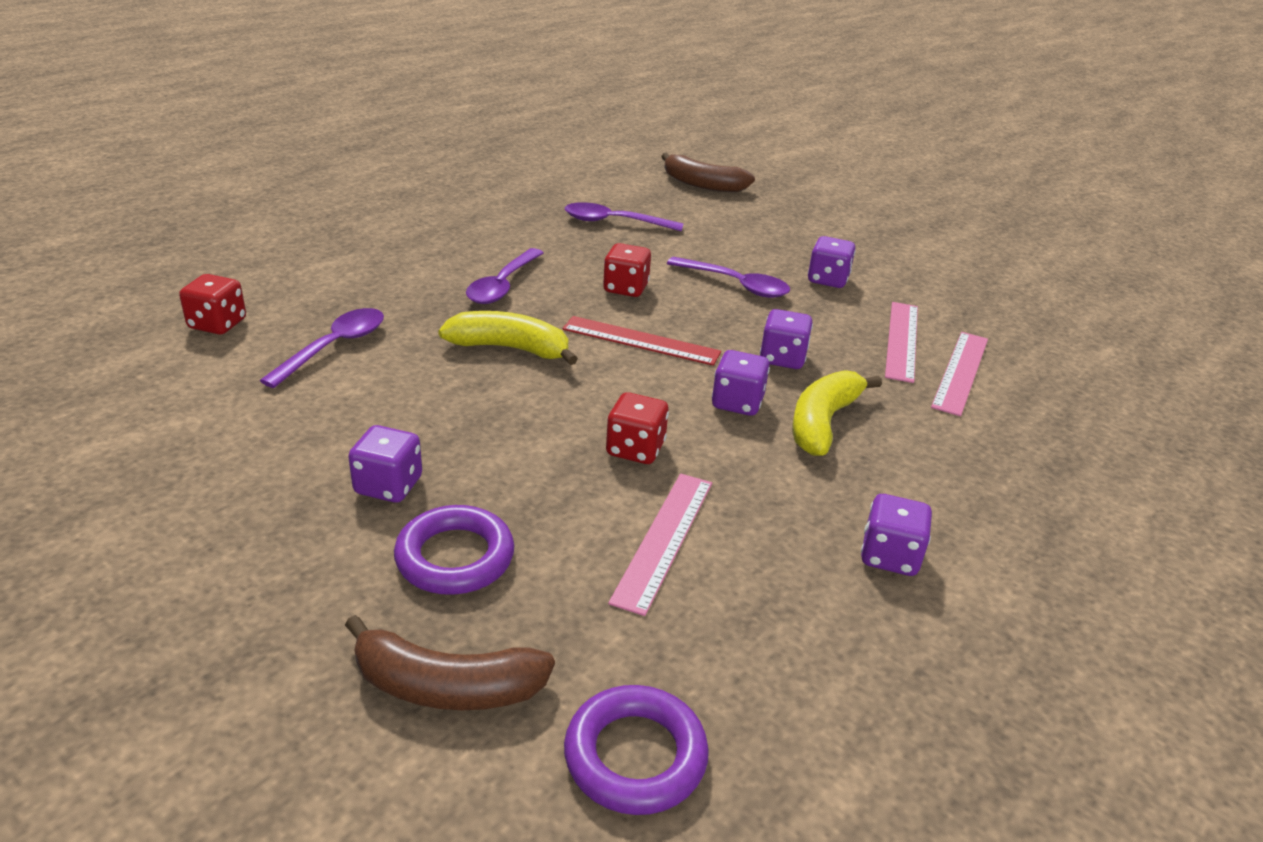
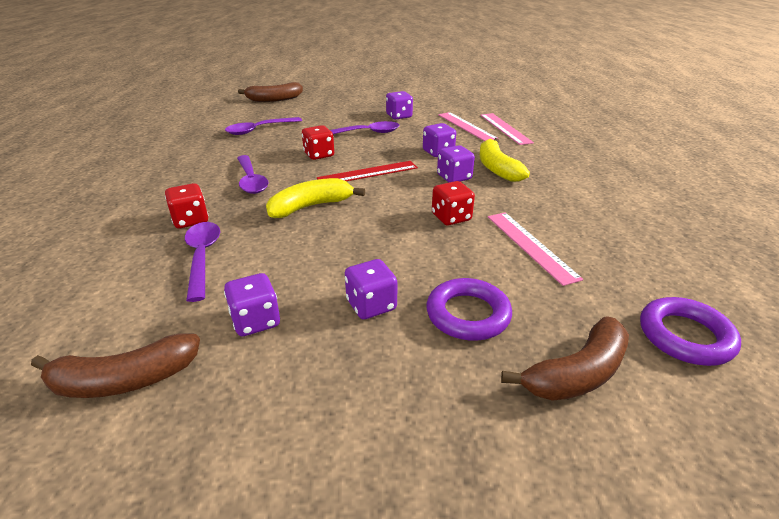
camera: 40 degrees left, 0 degrees up
(136, 419) = (124, 380): none -> brown banana
(217, 324) = (85, 288): red dice -> red dice (191, 220)
(889, 556) = (605, 202): purple dice -> purple dice (256, 321)

